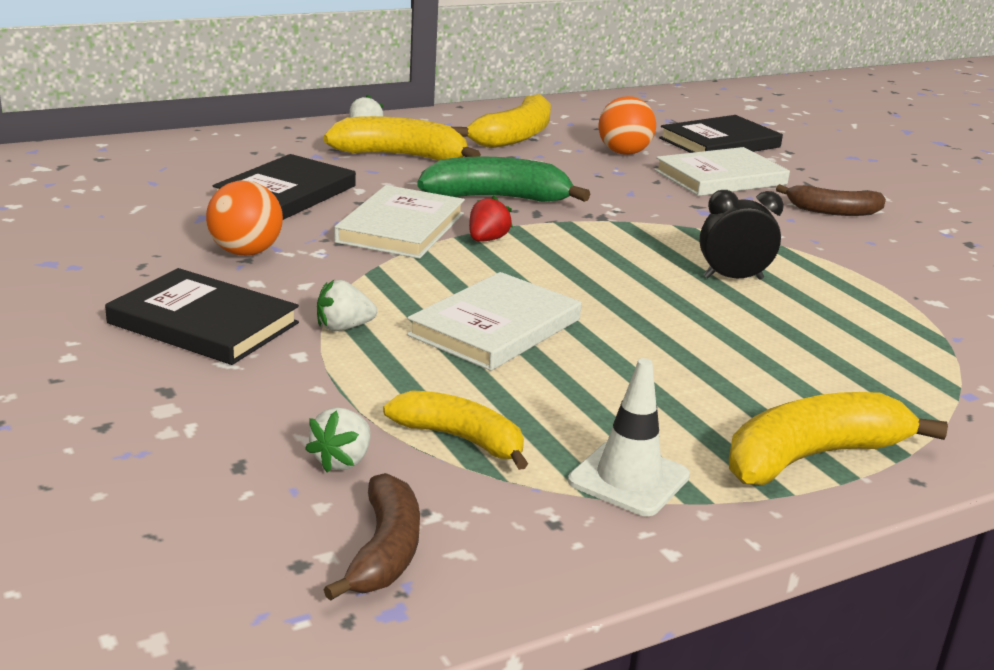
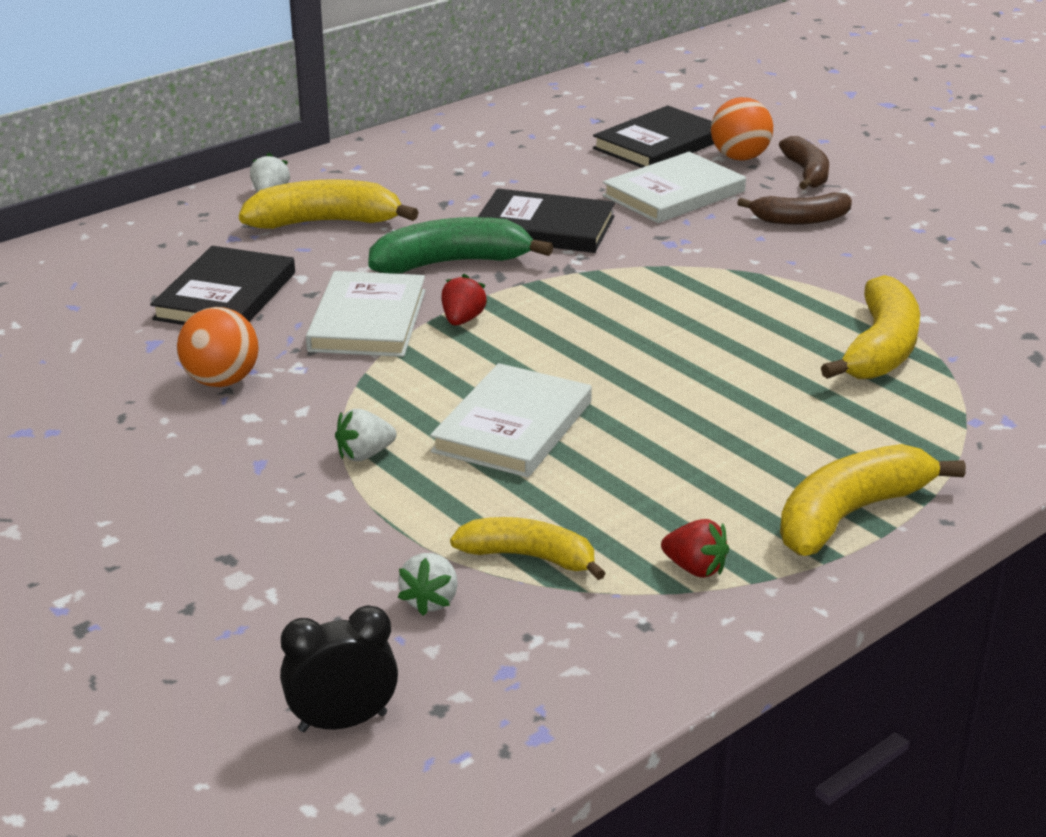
camera: 10 degrees left, 5 degrees up
(203, 323) = (223, 475): black book -> black book (544, 227)
(384, 551) = (508, 681): brown banana -> brown banana (807, 173)
(513, 137) = (436, 174): yellow banana -> yellow banana (880, 349)
(623, 153) = (562, 176): orange ball -> orange ball (739, 157)
(628, 479) = (695, 568): white traffic cone -> red strawberry
(733, 278) = (723, 324): black clock -> black clock (342, 722)

